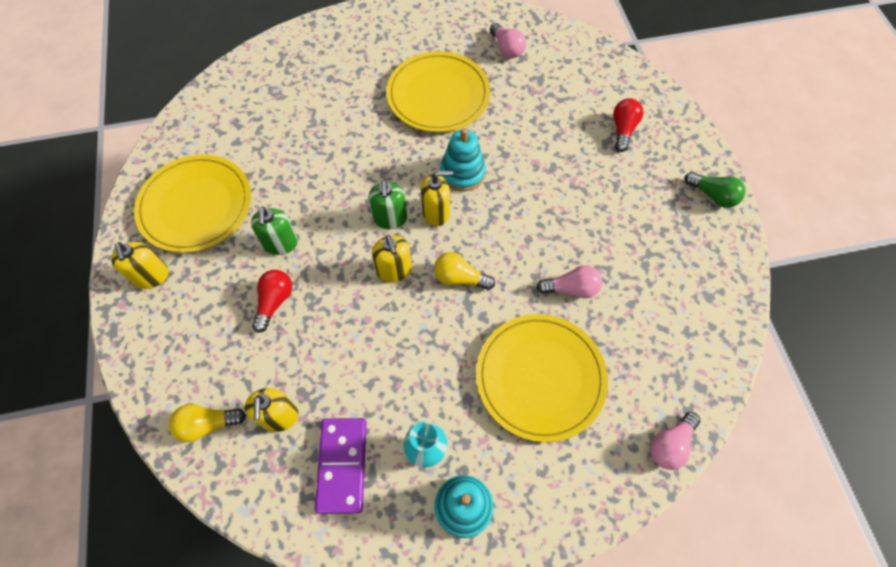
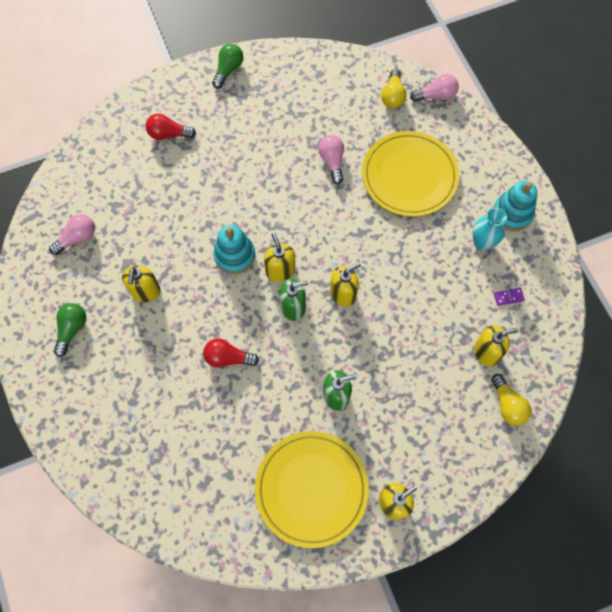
camera: 100 degrees left, 5 degrees up
(274, 302) = (393, 383): red light bulb -> red light bulb (228, 358)
(342, 465) = (508, 297): purple domino -> purple domino, size x0.42
(412, 40) = (72, 329): none -> green light bulb
(438, 95) = (145, 291): yellow plate -> yellow soap dispenser
(460, 278) = (340, 242): yellow light bulb -> yellow light bulb (393, 96)
(670, 444) = (436, 96): pink light bulb -> pink light bulb turned 45 degrees counterclockwise

